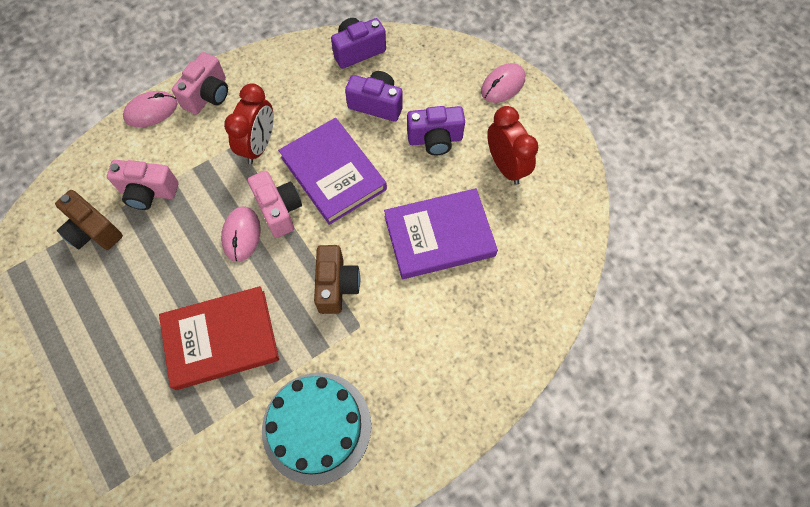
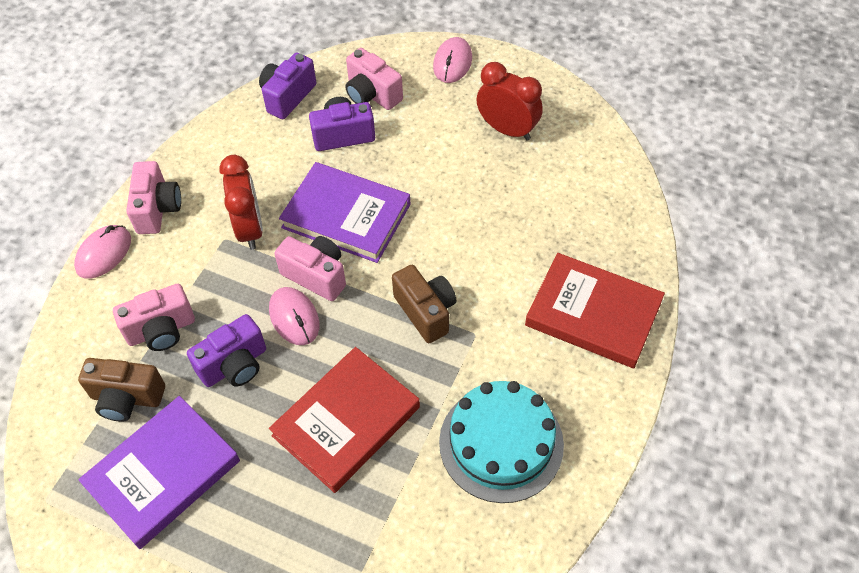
camera: 30 degrees left, 10 degrees down
(421, 81) = (372, 94): none -> pink camera
(435, 139) = (424, 138): purple camera -> purple camera (235, 365)
(439, 236) = (491, 218): purple book -> purple book (163, 473)
(462, 364) = (593, 314): none -> red book

